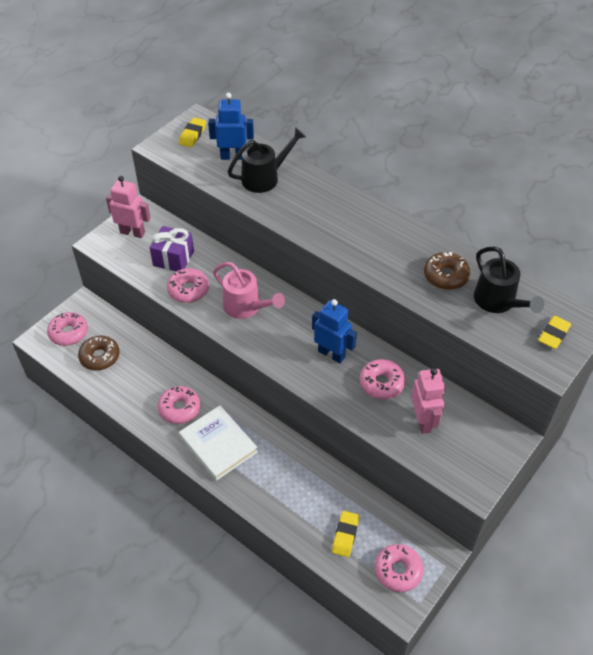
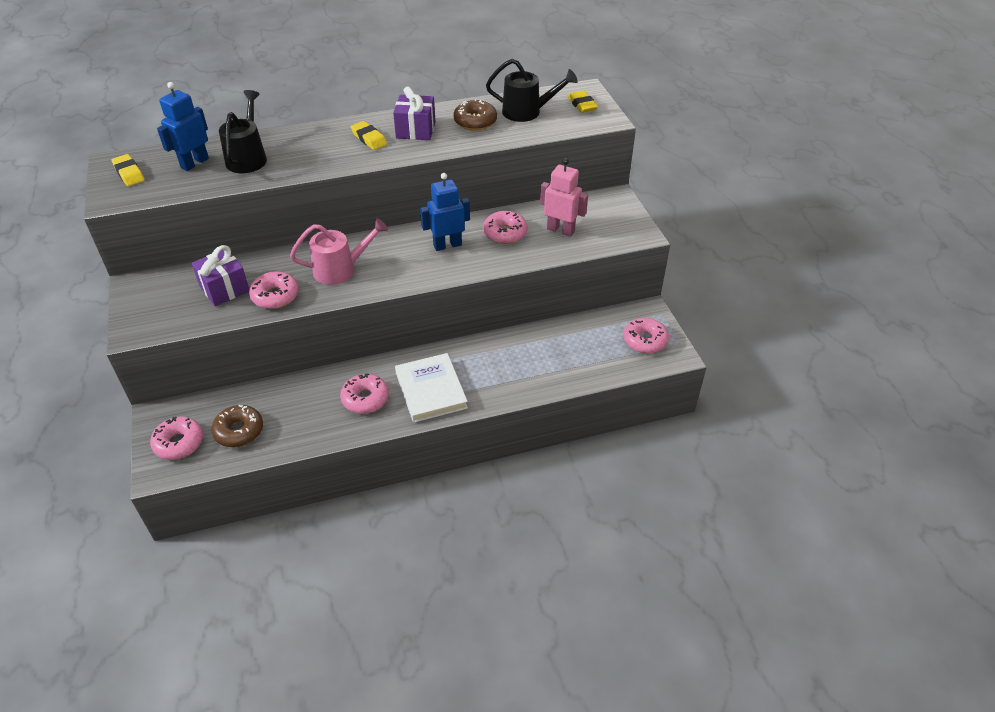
camera: 55 degrees left, 5 degrees down
(132, 232) = (153, 302): pink robot -> none
(218, 444) = (431, 390): white book -> white book turned 75 degrees clockwise
(345, 535) = (590, 354): yellow eraser -> yellow eraser (369, 138)
(394, 246) = (415, 130): none -> purple gift

